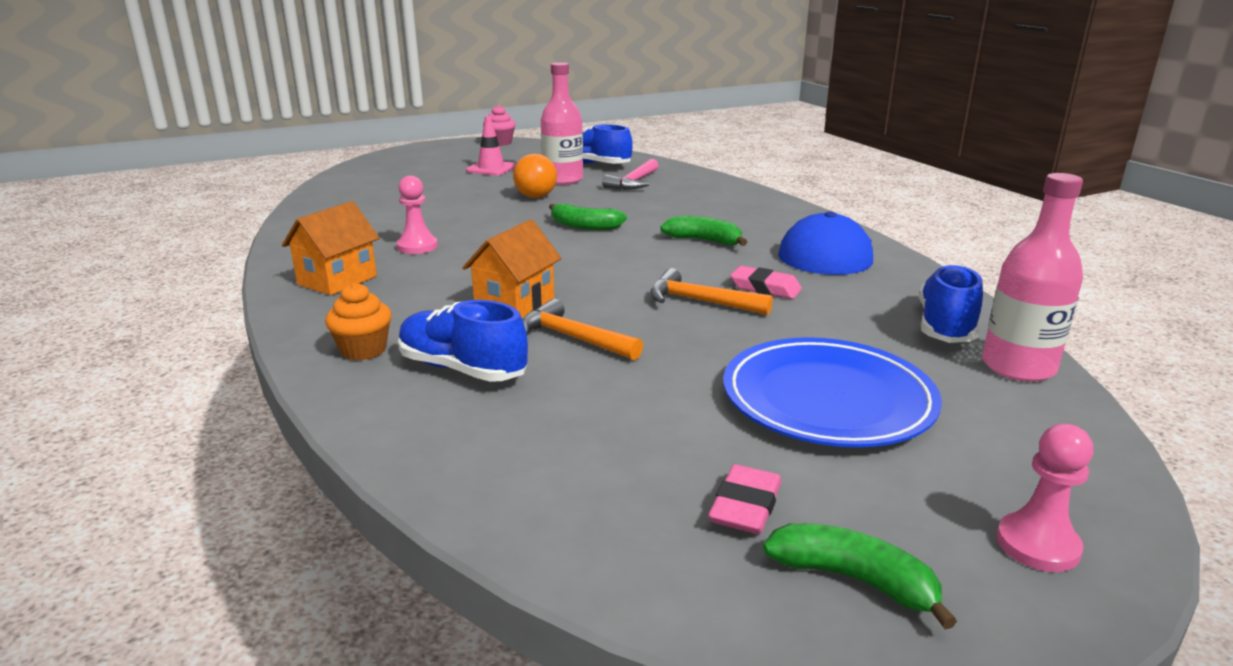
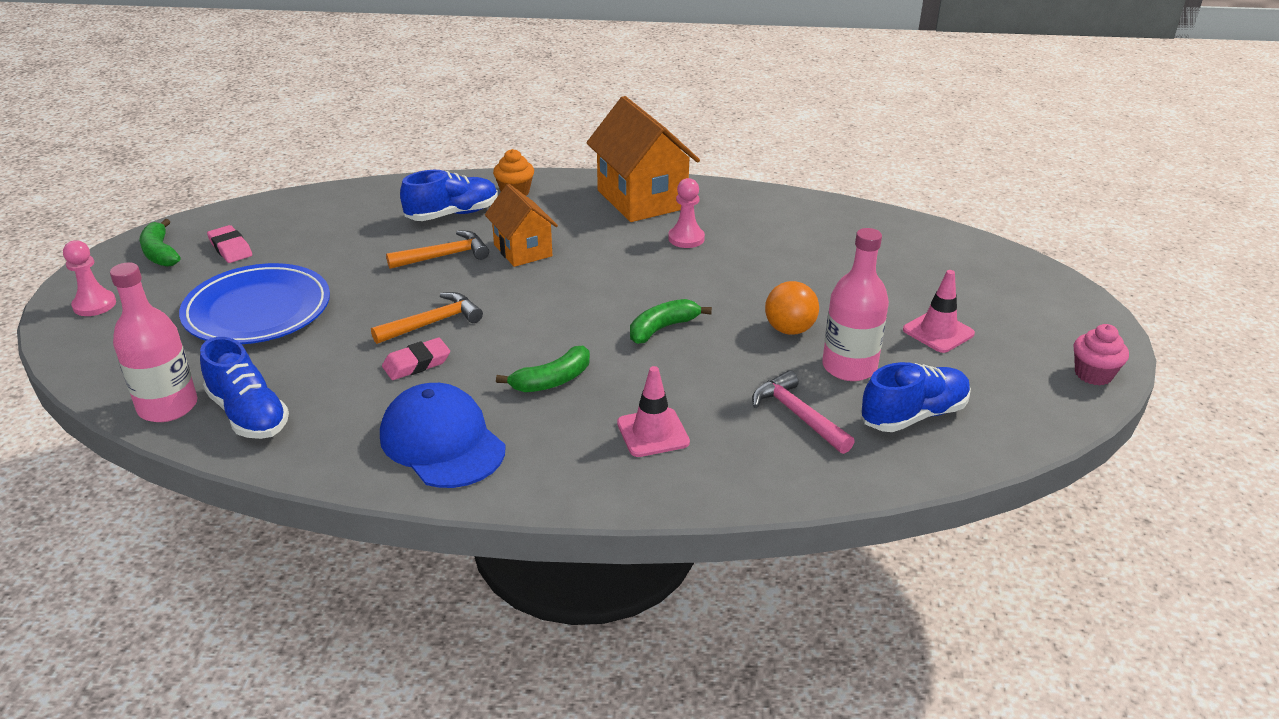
camera: 120 degrees right, 10 degrees up
(337, 280) = (642, 199): orange house -> orange house, size x1.64
(709, 206) = (653, 433): none -> pink traffic cone
(854, 579) = (160, 253): green banana -> green banana turned 90 degrees clockwise

